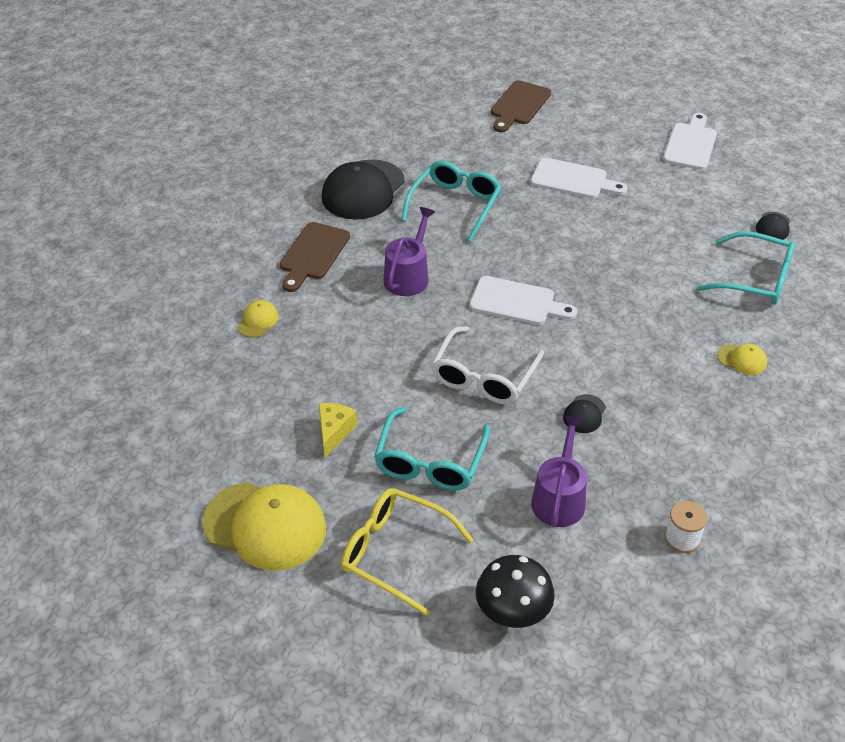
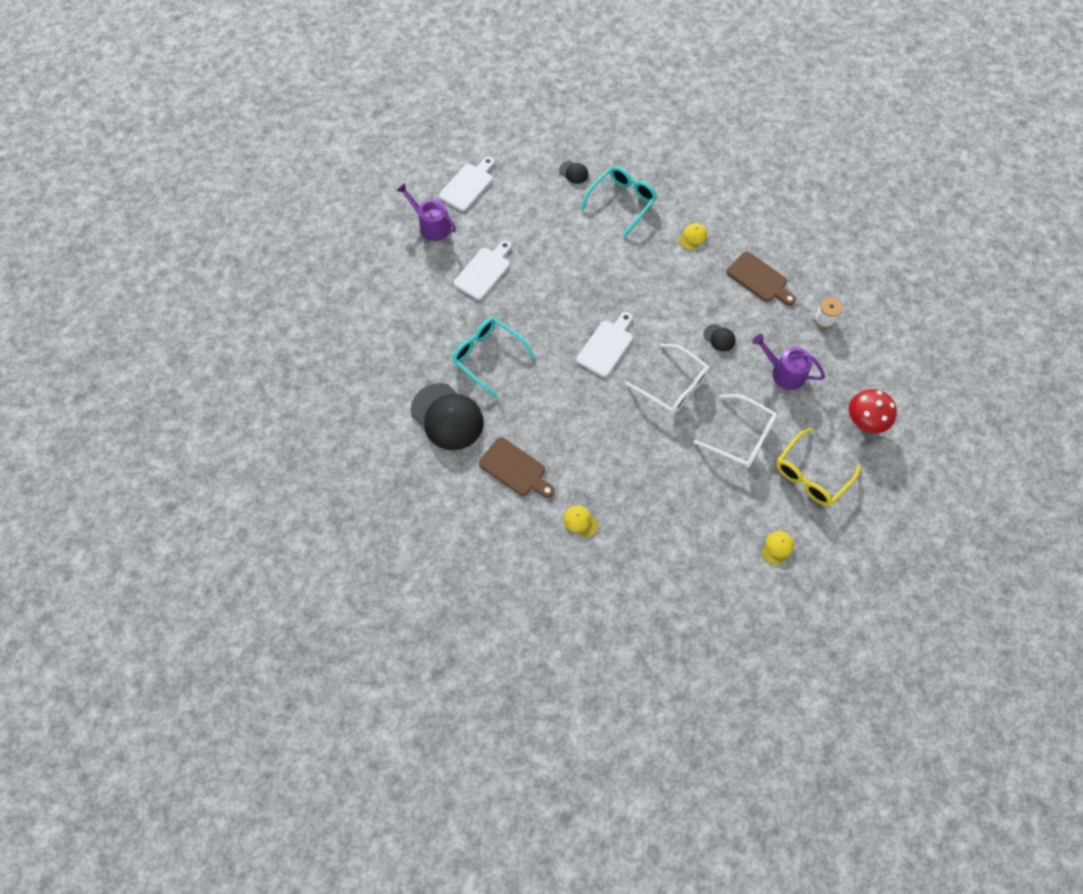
camera: 75 degrees left, 20 degrees up
(265, 526) = (777, 548): yellow cap -> yellow cap, size x0.44
(334, 432) = (704, 490): yellow cheese -> none
(408, 276) = (559, 408): purple watering can -> purple watering can (431, 225)
(430, 461) = (741, 437): turquoise glasses -> white glasses
(512, 614) = (864, 421): black mushroom -> red mushroom
(519, 105) = (376, 279): brown cutting board -> brown cutting board (759, 279)
(690, 144) = (468, 185): white cutting board -> white cutting board turned 90 degrees clockwise

